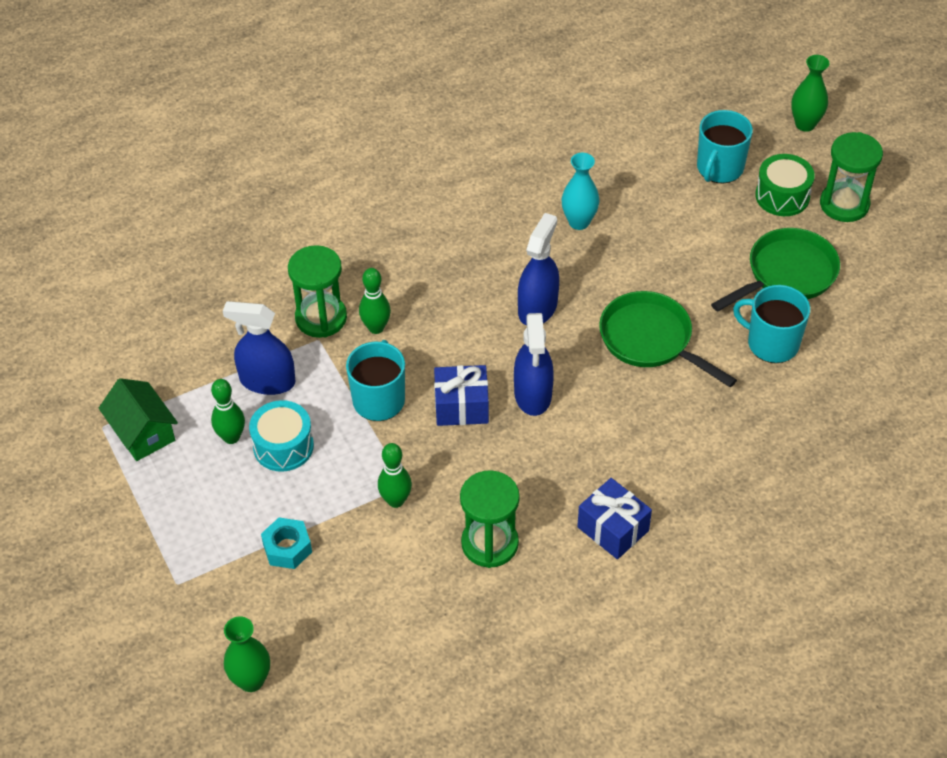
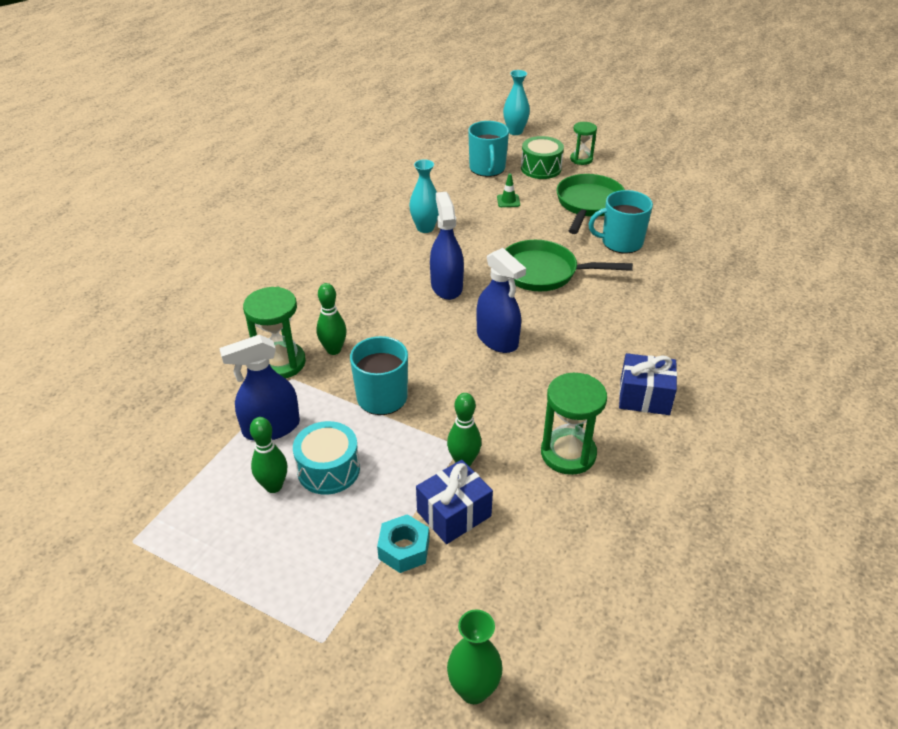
camera: 35 degrees left, 10 degrees down
(143, 432) = (180, 525): green house -> none
(461, 406) = (452, 371): blue gift -> blue gift (454, 514)
(700, 227) = (508, 201): none -> green traffic cone
(805, 124) = (515, 131): green vase -> turquoise vase
(844, 204) = (581, 159): green hourglass -> green hourglass, size x0.62

